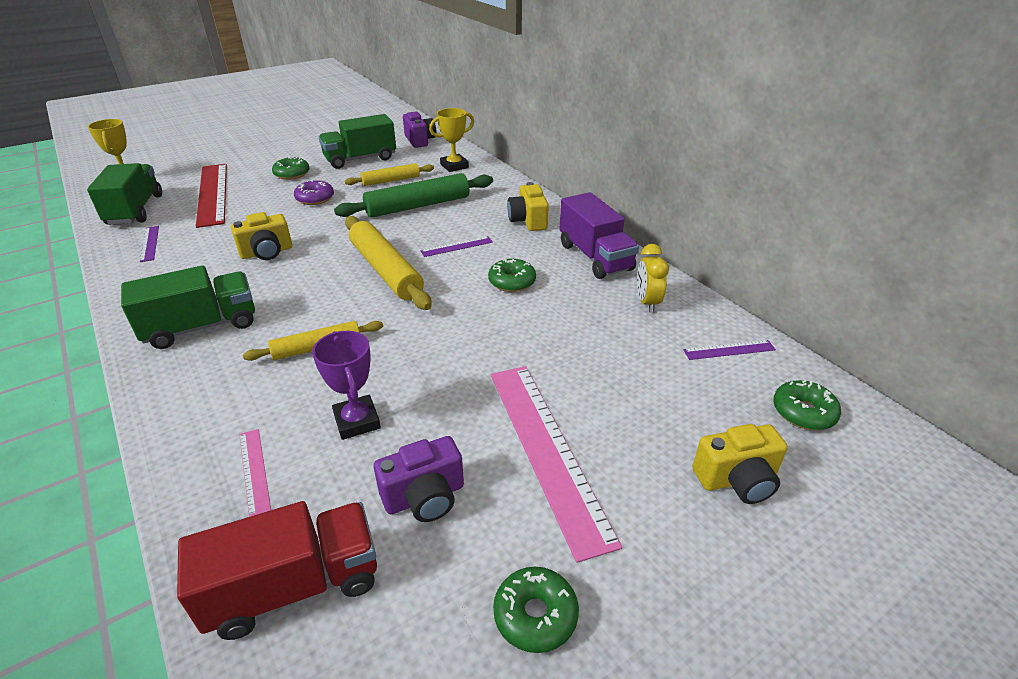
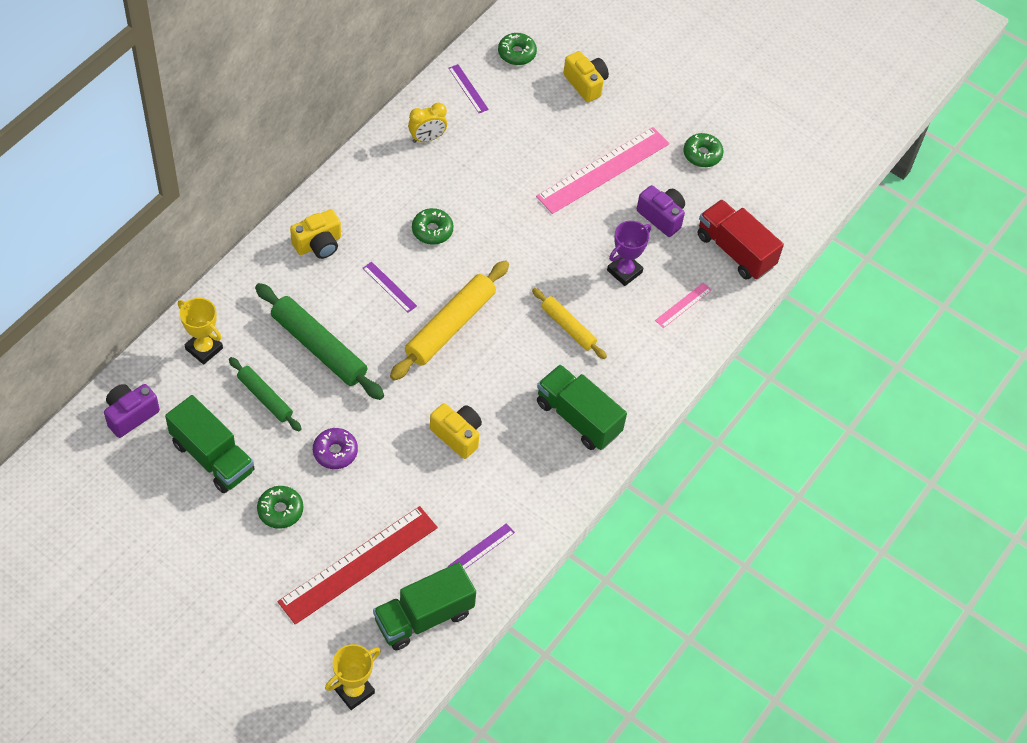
camera: 115 degrees left, 20 degrees up
(391, 181) = (265, 398): yellow rolling pin -> green rolling pin
(595, 257) = (369, 181): purple truck -> none

